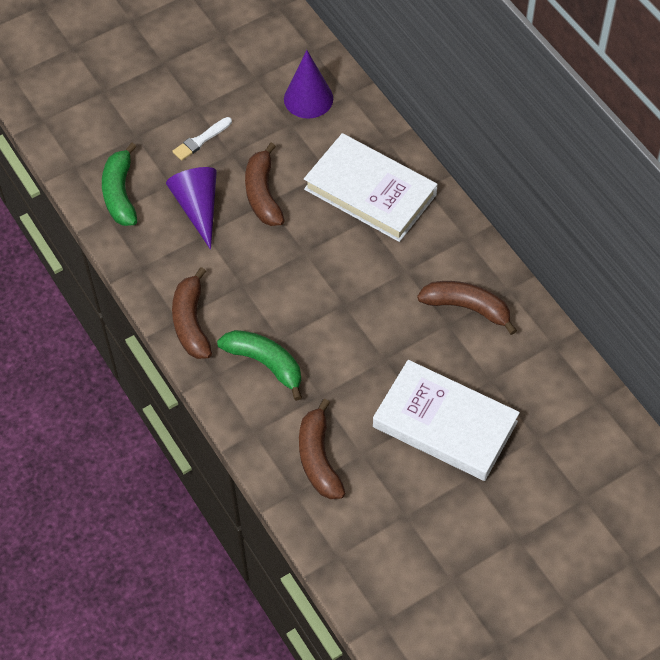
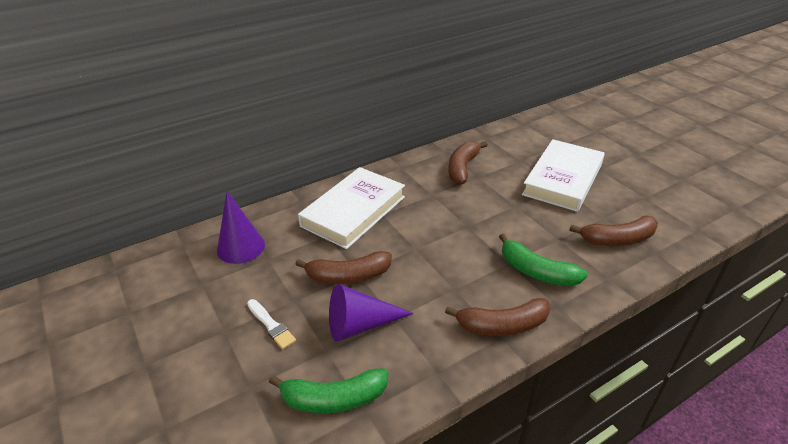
camera: 90 degrees left, 20 degrees down
(265, 363) = (536, 271): green banana -> green banana turned 90 degrees counterclockwise

